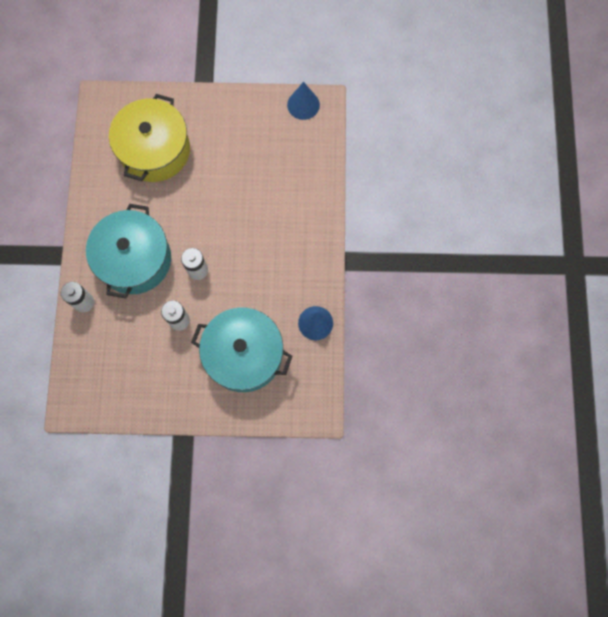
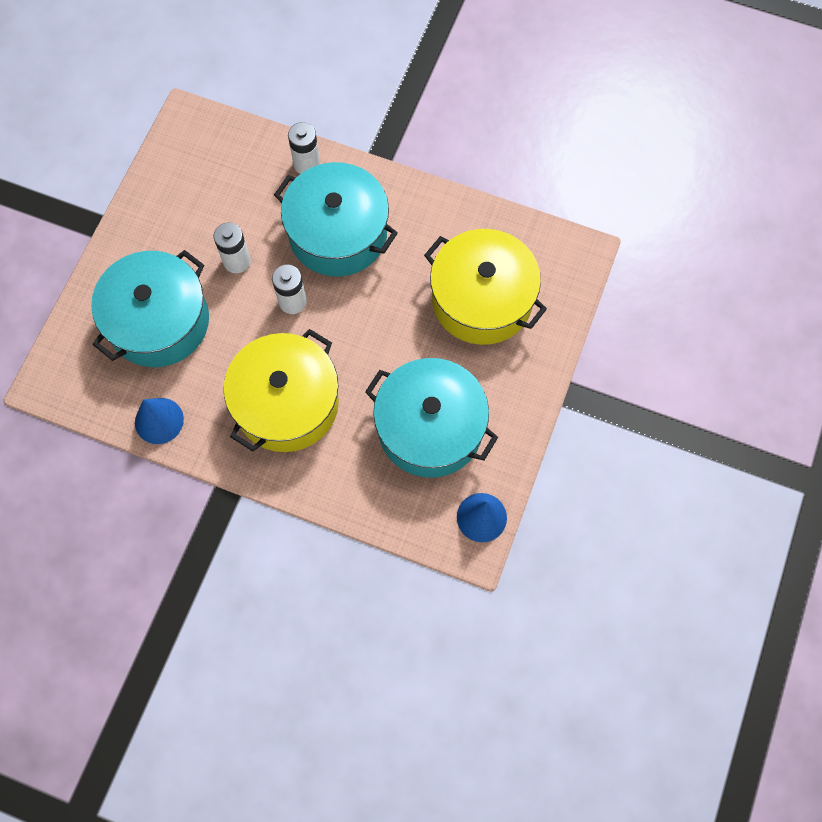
camera: 110 degrees right, 5 degrees down
(257, 152) = (430, 428): none -> turquoise pot
(272, 245) = (287, 403): none -> yellow pot

